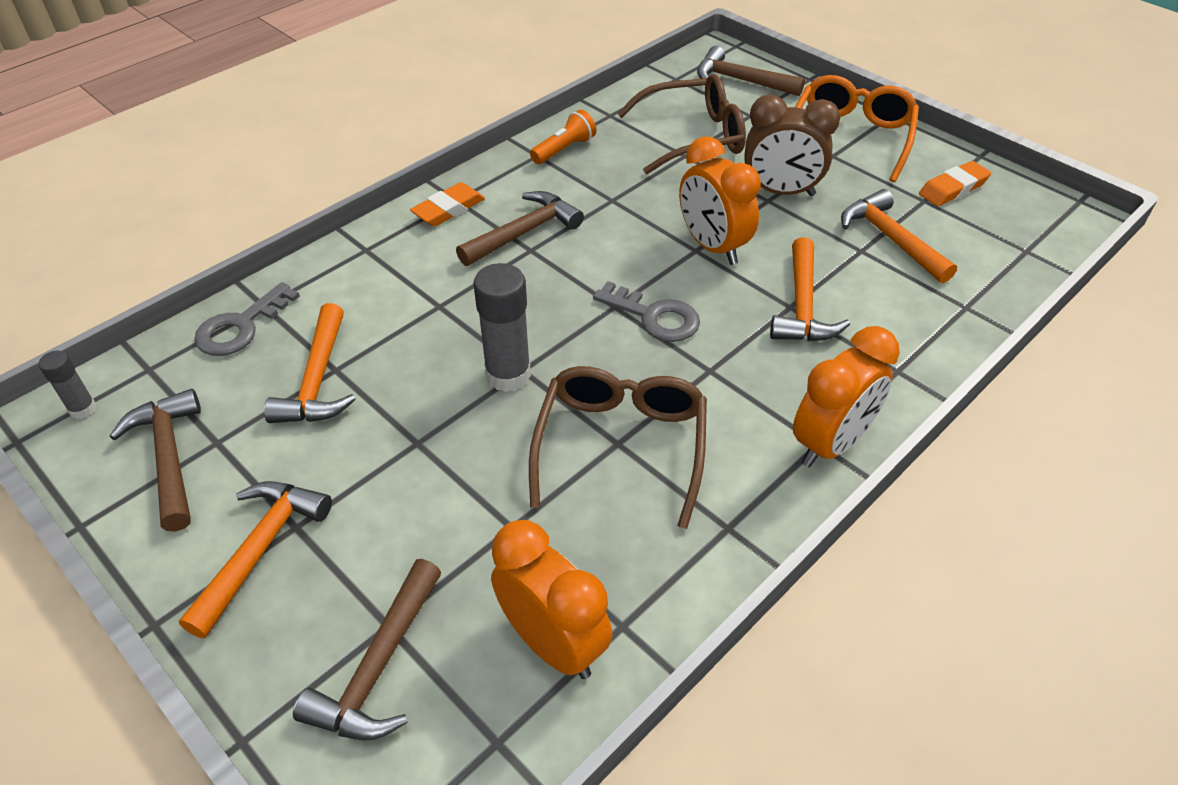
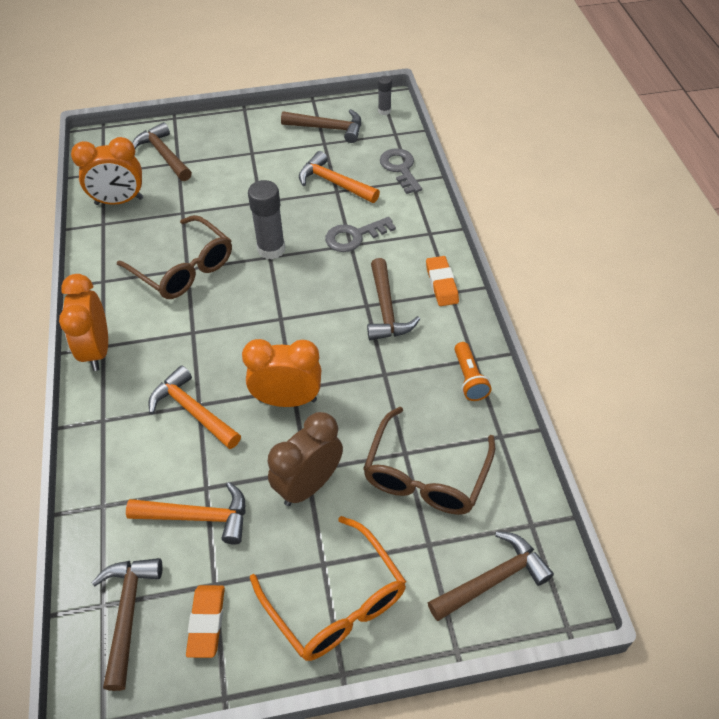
camera: 125 degrees right, 5 degrees up
(261, 549) = (250, 141): orange hammer -> none
(654, 317) = (254, 331): grey key -> grey key (354, 236)
(1009, 232) = (128, 613): none -> brown hammer

